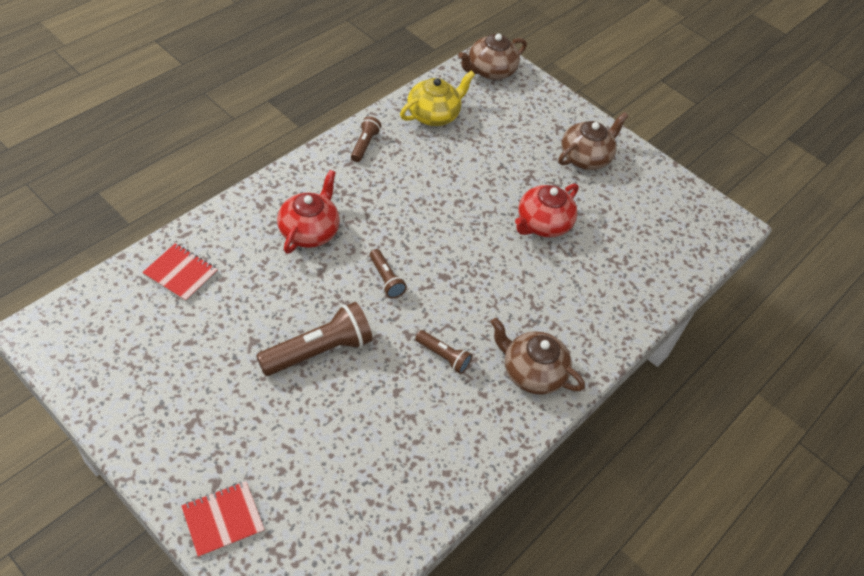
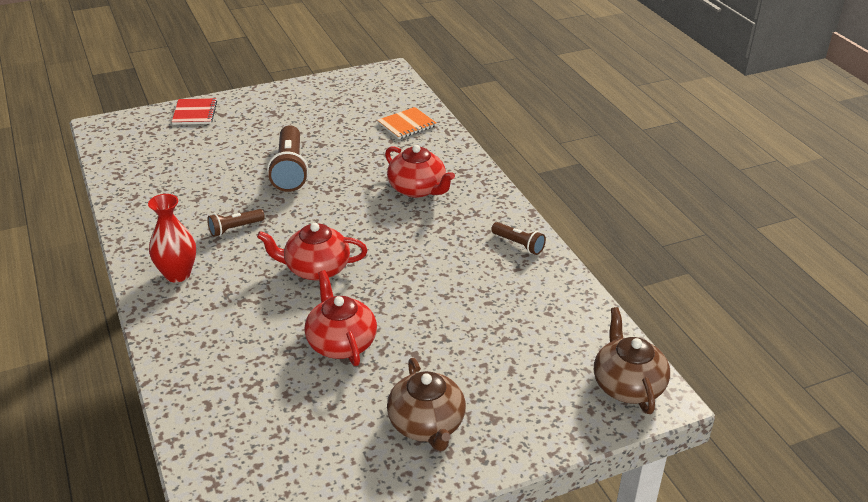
camera: 120 degrees right, 15 degrees down
(181, 273) = (407, 125): red notebook -> orange notebook
(386, 279) = (337, 217): brown flashlight -> none
(433, 115) = (552, 307): yellow teapot -> none
(467, 269) = (316, 269): none -> red teapot
(532, 372) = (177, 274): brown teapot -> red vase

